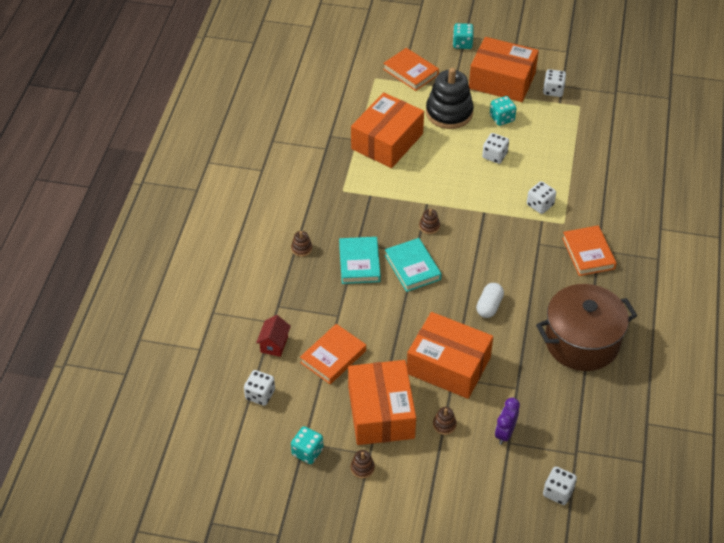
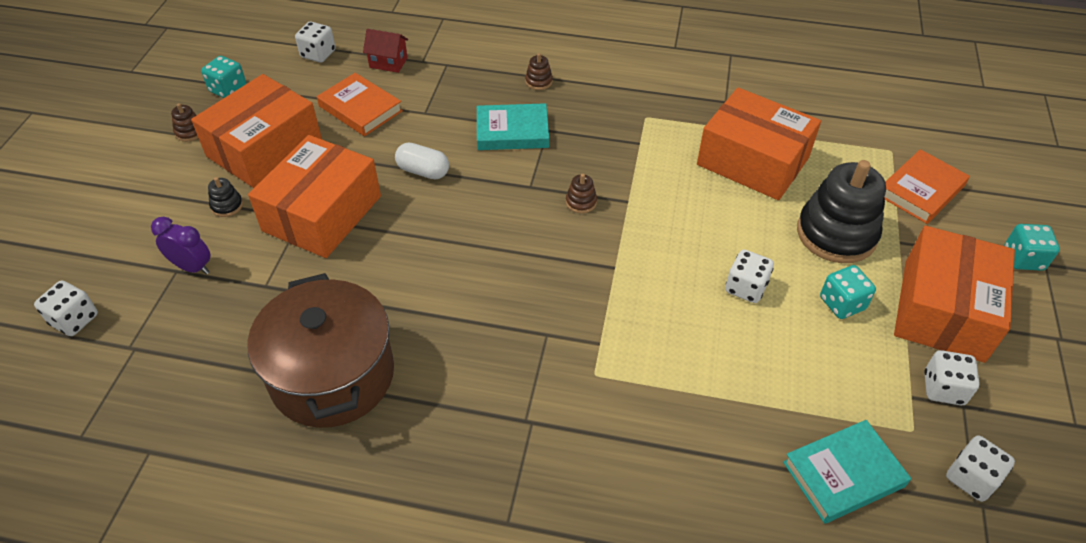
camera: 90 degrees right, 0 degrees up
(381, 412) = (264, 148): orange box -> orange box turned 45 degrees counterclockwise
(412, 267) = (502, 182): turquoise book -> turquoise book (843, 474)
(444, 425) = (227, 205): brown stacking toy -> black stacking toy
(489, 306) = (421, 262): white capsule -> white capsule (423, 171)
(540, 205) = (635, 343): white dice -> white dice (971, 478)
(588, 253) = (523, 404): orange book -> none

